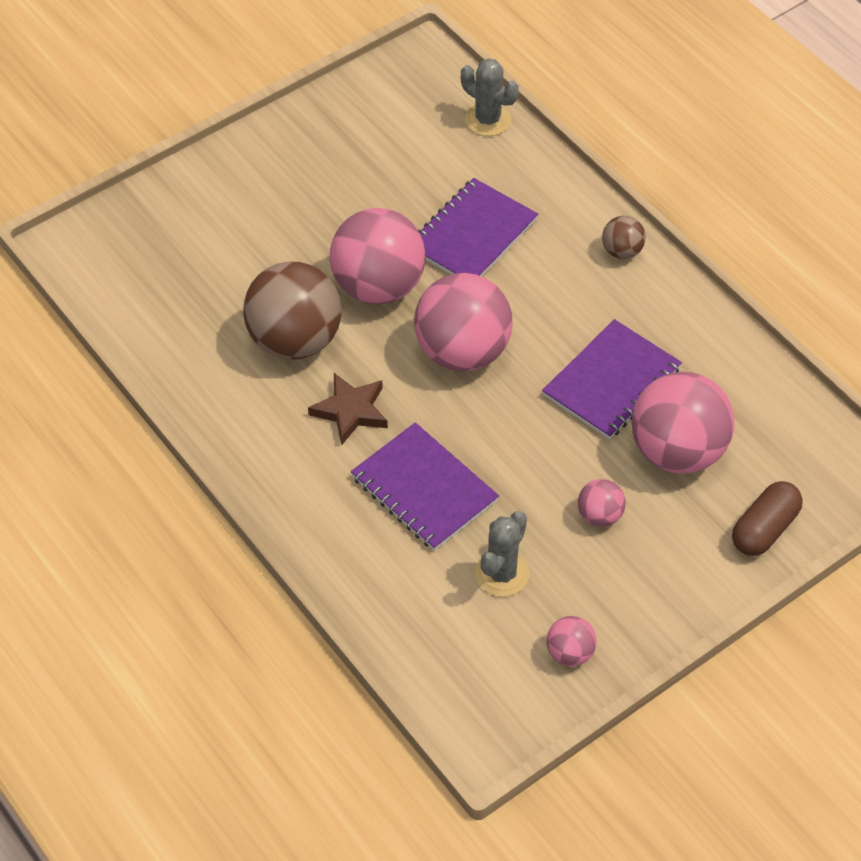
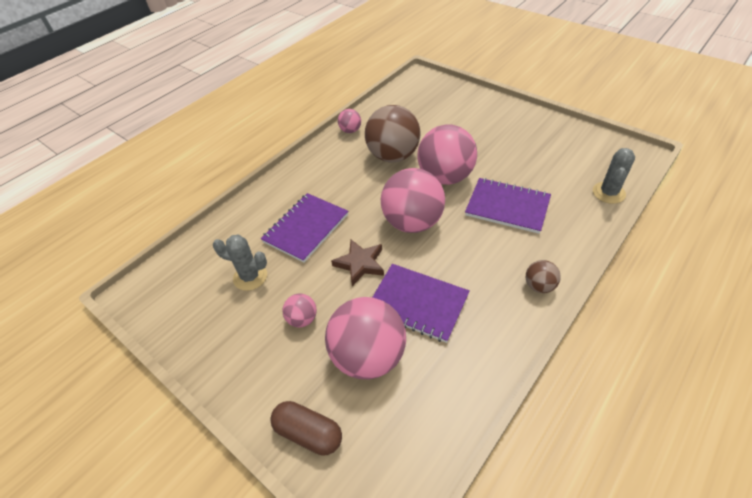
camera: 80 degrees right, 5 degrees down
(351, 411) = (352, 187): brown star -> brown star (360, 264)
(570, 653) = (193, 324): pink ball -> pink ball (350, 130)

